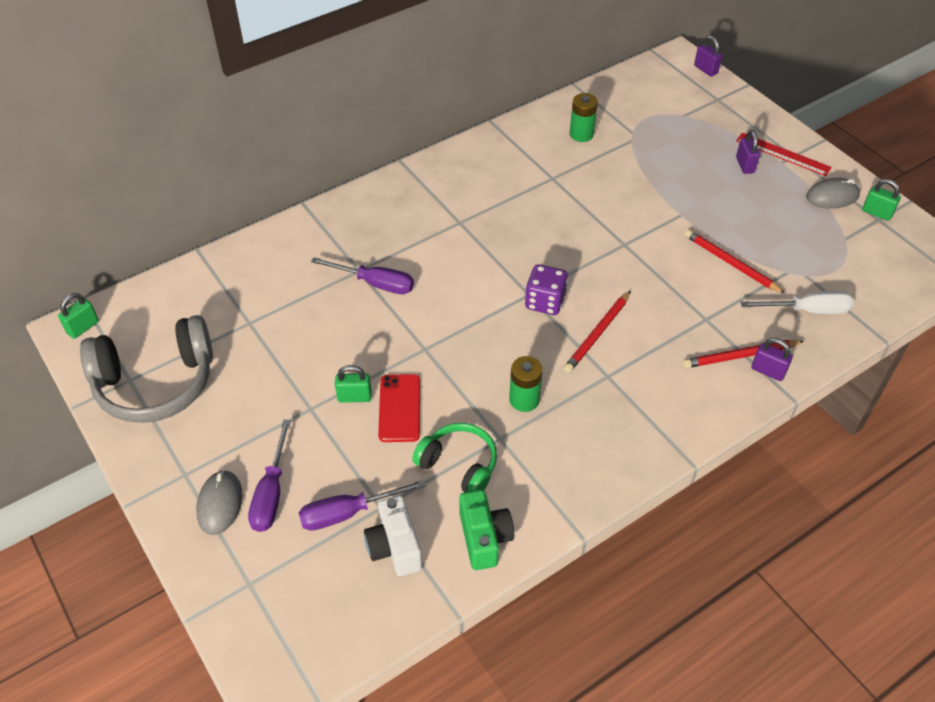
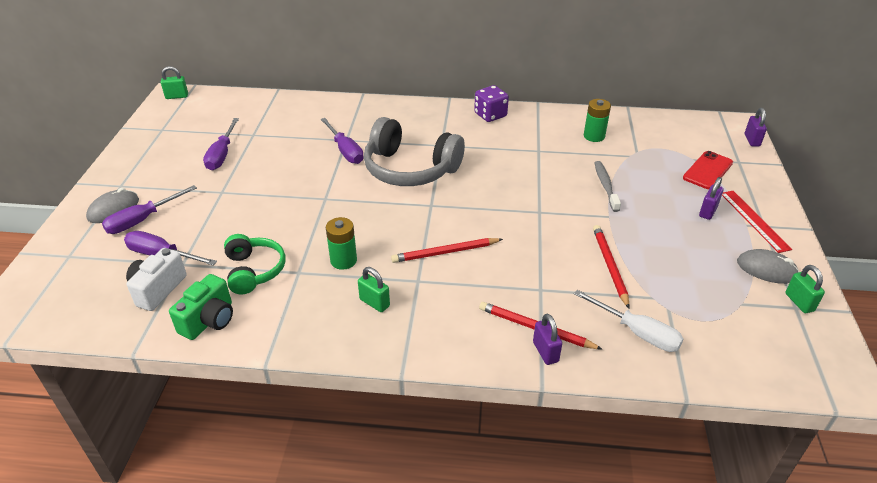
camera: 40 degrees right, 10 degrees down
(156, 383) = (170, 137): grey headphones -> grey headphones (410, 169)
(249, 367) = (222, 155): none -> purple screwdriver
(354, 397) = (251, 200): green padlock -> green padlock (374, 303)
(399, 408) = (266, 220): red phone -> red phone (707, 170)
(545, 302) = (435, 215): purple dice -> purple dice (490, 115)
(646, 184) = (605, 186): none -> grey toothbrush

